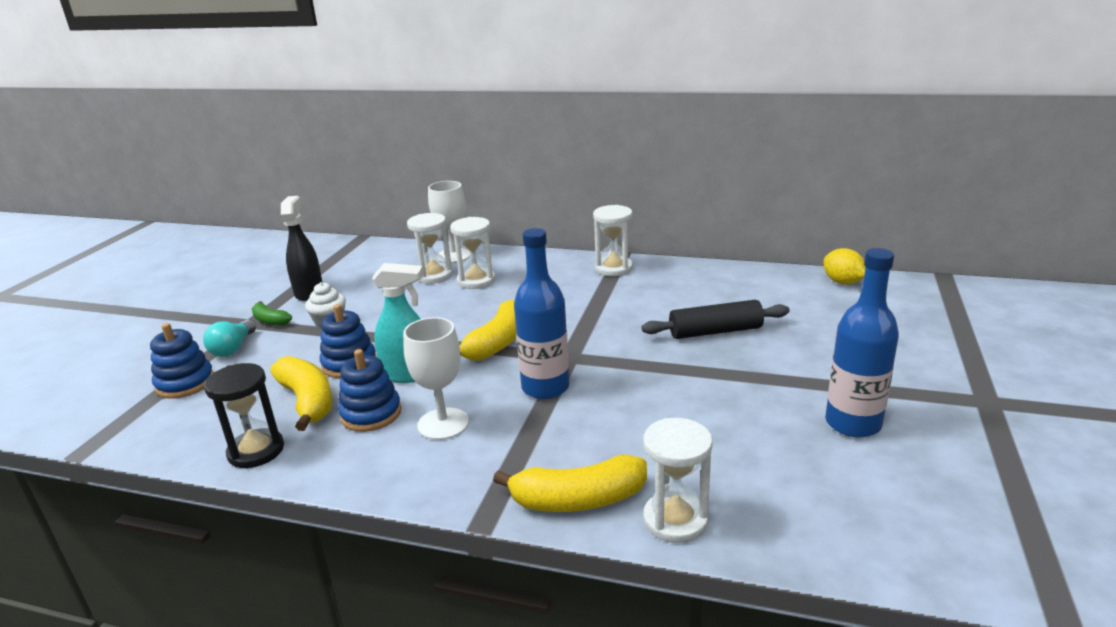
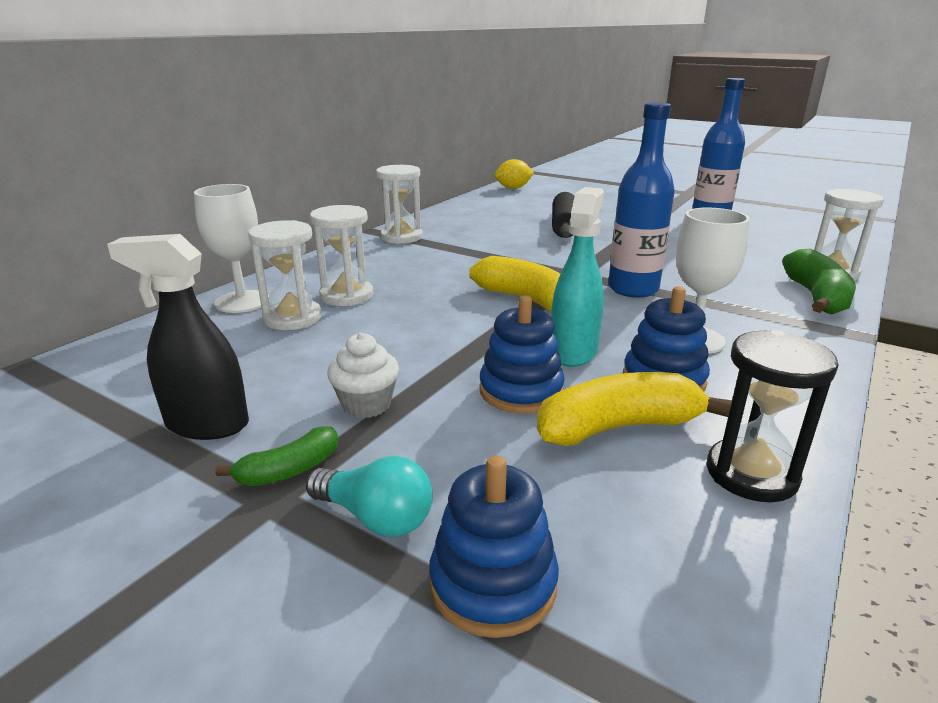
camera: 75 degrees left, 0 degrees up
(578, 500) = (816, 297): yellow banana -> green banana

